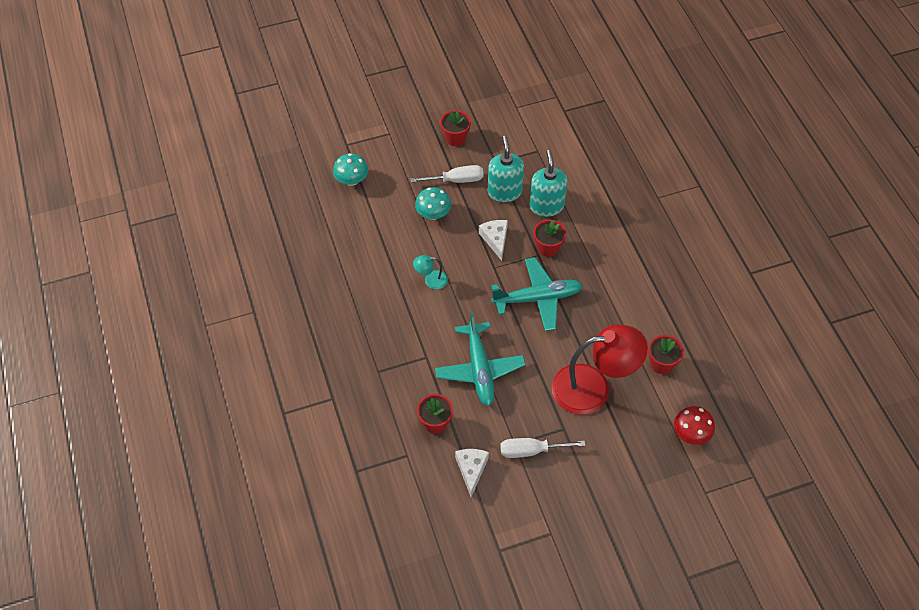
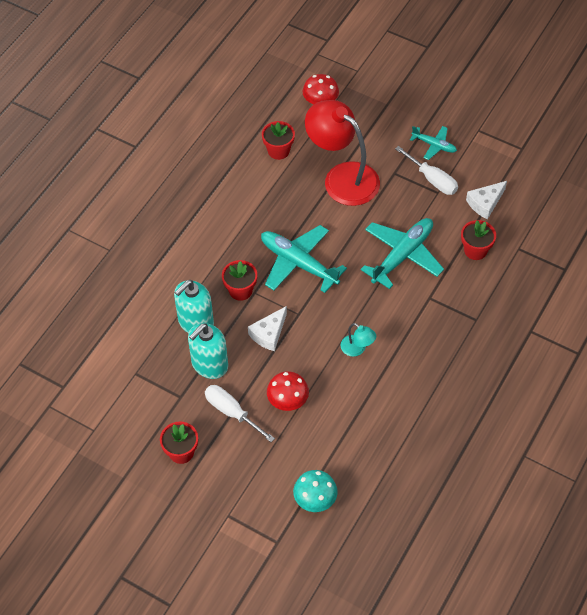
camera: 130 degrees left, 0 degrees up
(433, 214) = (288, 401): turquoise mushroom -> red mushroom
(565, 483) = (434, 145): none -> turquoise plane

